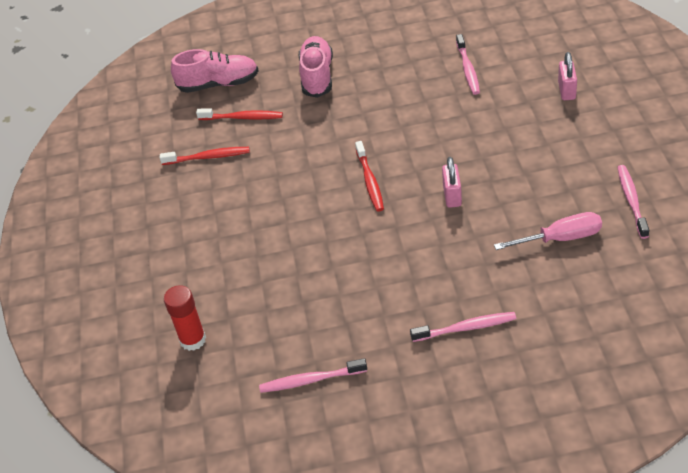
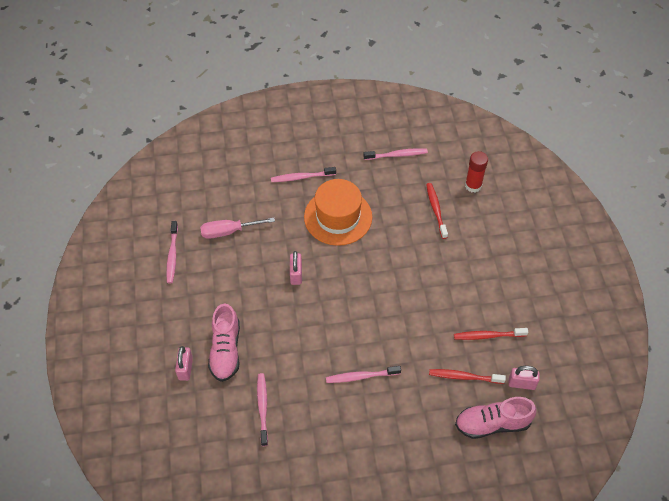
camera: 175 degrees right, 10 degrees up
(179, 119) = (521, 383): none -> pink padlock
(317, 76) = (399, 420): pink shoe -> pink shoe (225, 350)
(360, 105) = (361, 376): none -> pink toothbrush
(370, 181) = (356, 295): red toothbrush -> red toothbrush (436, 210)
(401, 274) = (338, 217): none -> orange hat

